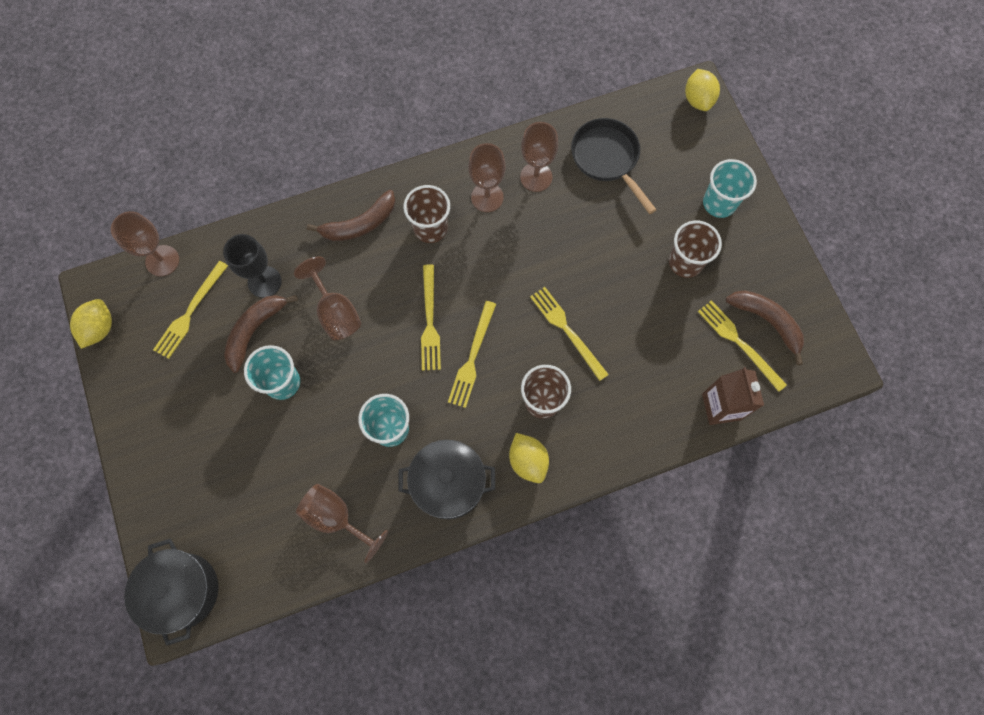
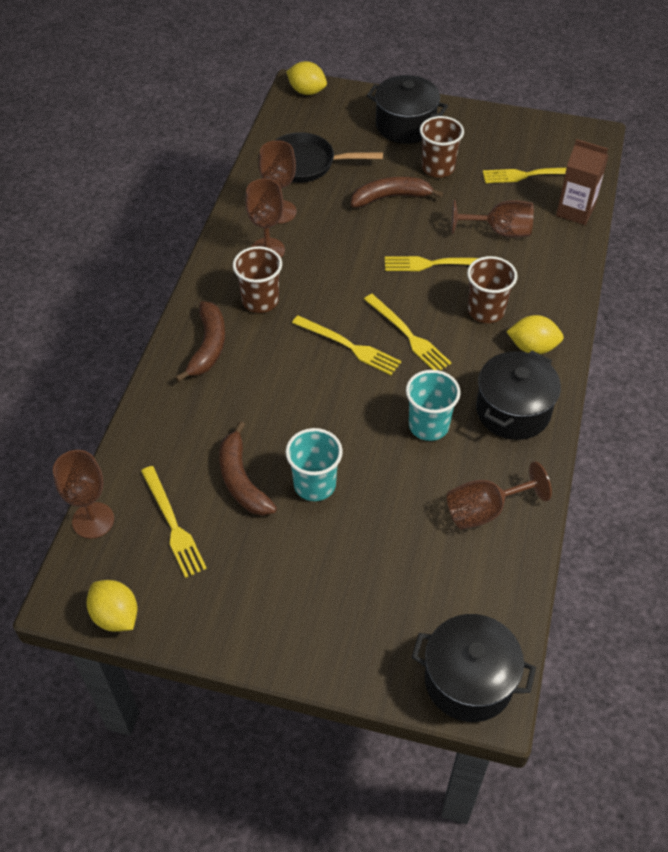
camera: 55 degrees left, 20 degrees down
(264, 282) = (197, 447): black goblet -> none
(335, 312) = (280, 408): brown goblet -> brown goblet (500, 231)
(719, 203) = (405, 125): turquoise cup -> black pot
(767, 322) = (526, 152): brown banana -> brown banana (391, 197)

